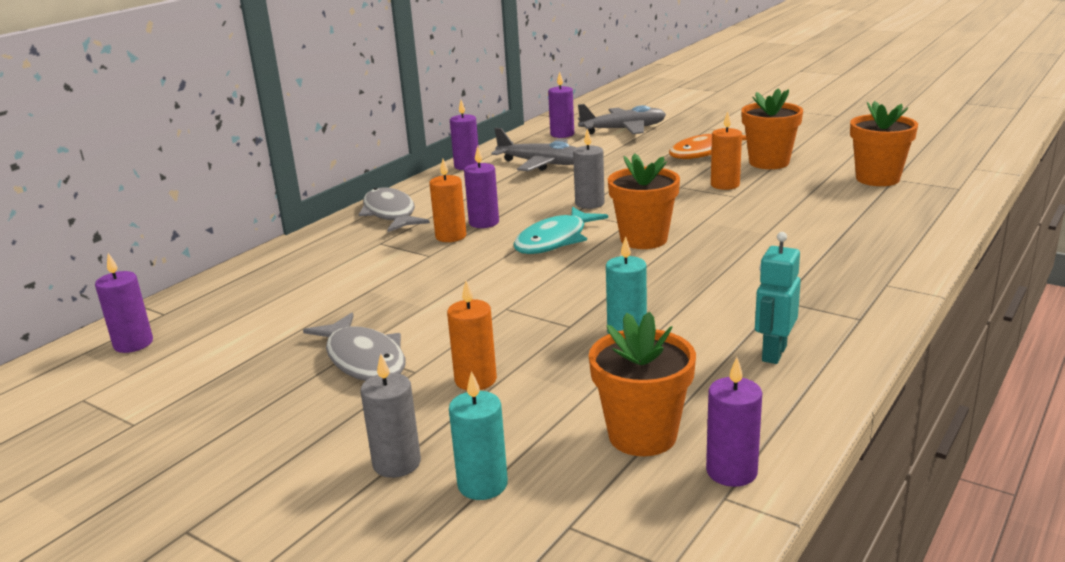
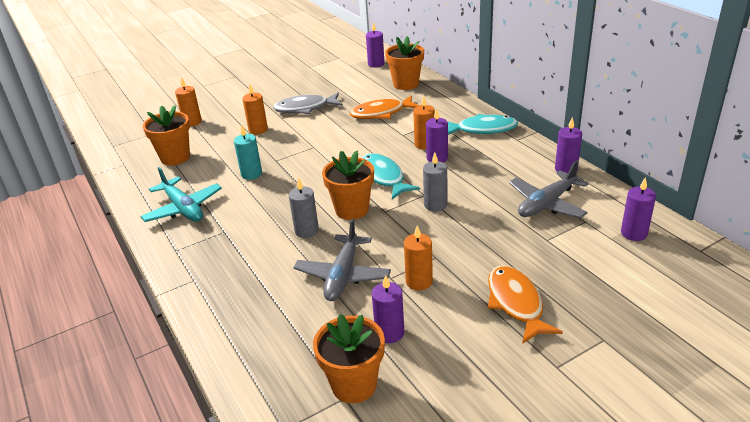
camera: 115 degrees right, 10 degrees up
(363, 286) = (381, 113): none -> orange fish
(390, 214) = (482, 129): grey fish -> turquoise fish
(397, 463) = (224, 109): grey candle -> grey candle (306, 231)
(482, 485) = (192, 122): turquoise candle -> orange candle
(623, 130) = (629, 275): grey plane -> grey plane (343, 275)
(731, 471) = (132, 170): purple candle -> purple candle (389, 333)
(769, 162) = (455, 333): orange flower pot -> orange flower pot (406, 84)
(773, 353) = (183, 208): turquoise robot -> turquoise plane

